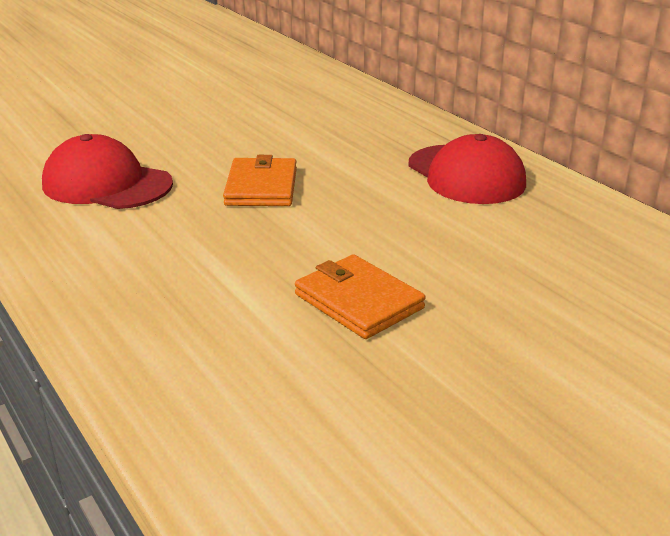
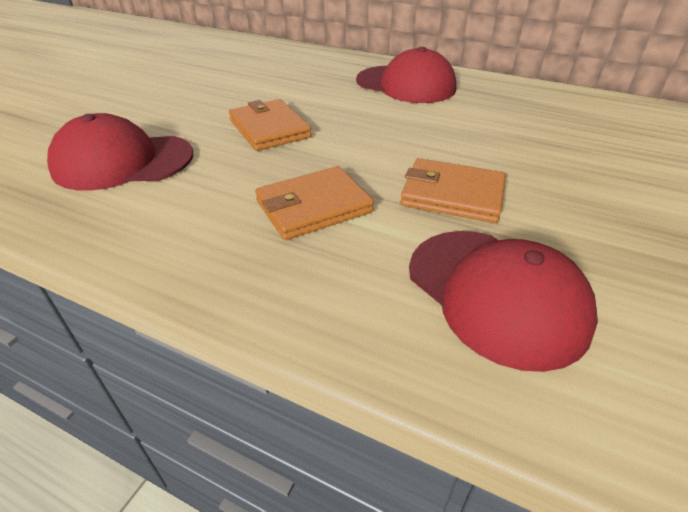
camera: 30 degrees left, 10 degrees up
(217, 270) = (313, 207): none -> orange wallet
(282, 393) = (496, 294): none -> red cap

